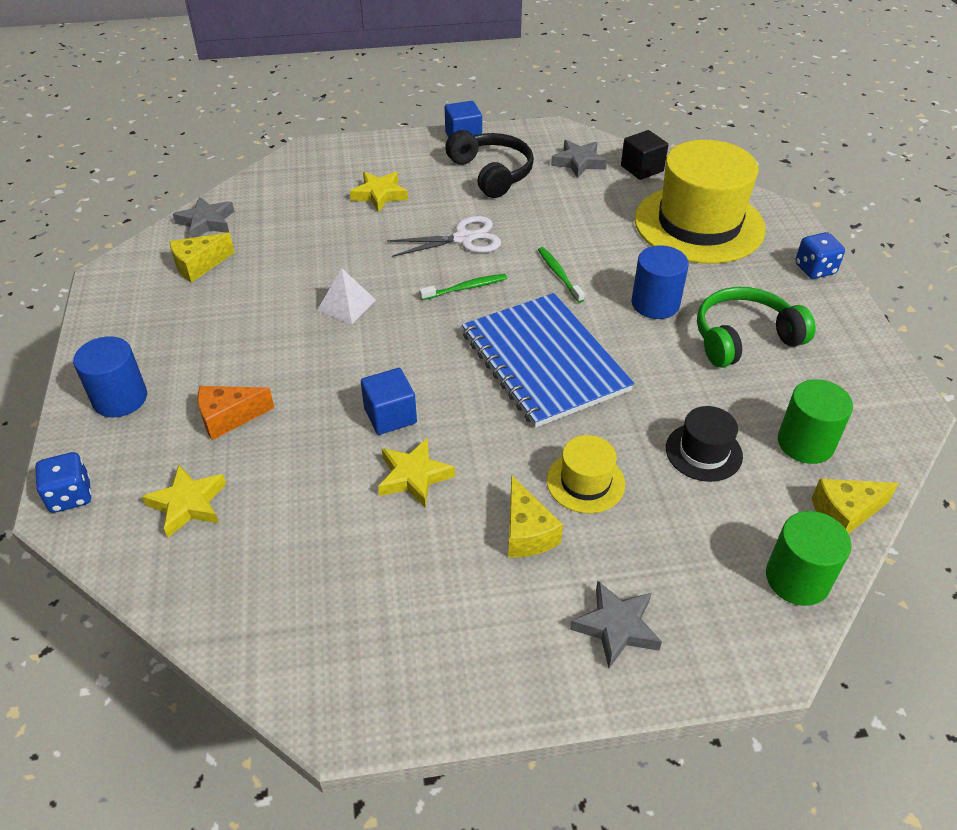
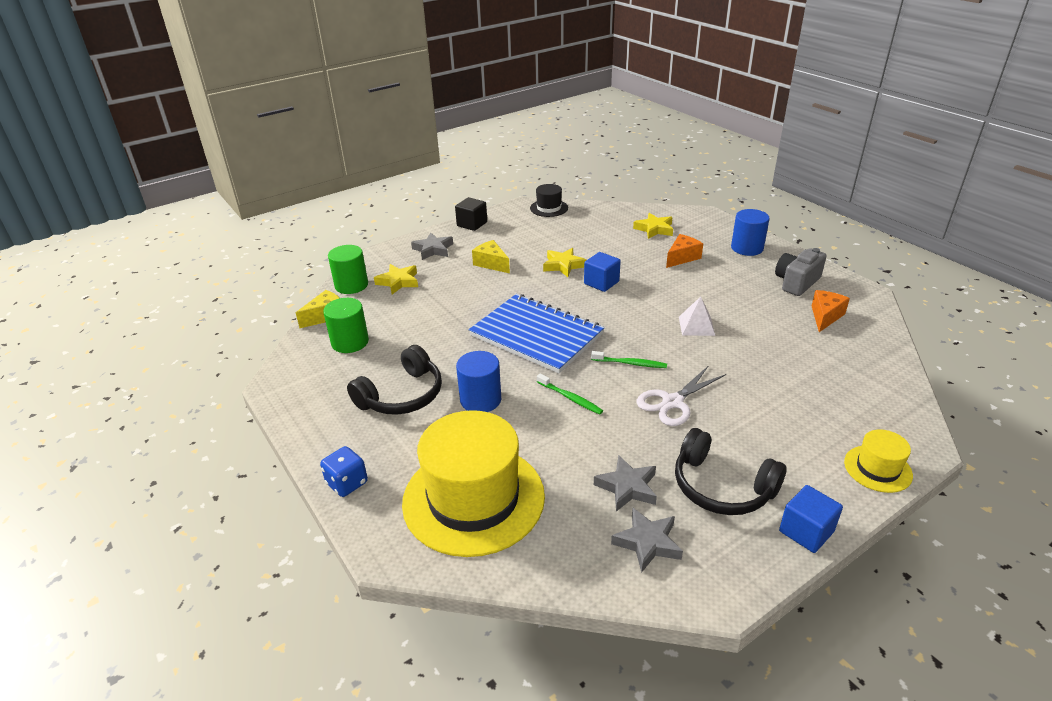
camera: 155 degrees right, 10 degrees down
(70, 496) = (707, 217): blue dice -> none
(154, 317) = (796, 282): none -> grey camera
(199, 265) = (825, 316): yellow cheese -> orange cheese
(206, 222) = (875, 345): grey star -> grey star (627, 487)
(379, 195) = (789, 419): yellow star -> yellow star (398, 282)
(466, 288) = (630, 363): green toothbrush -> green toothbrush turned 120 degrees counterclockwise
(585, 482) = (474, 288): yellow hat -> yellow hat (877, 468)
(642, 169) = (571, 562): black cube -> black cube (472, 224)
(703, 452) = (412, 319): black hat -> black hat (549, 208)
(744, 338) = (402, 395): green headphones -> black headphones

